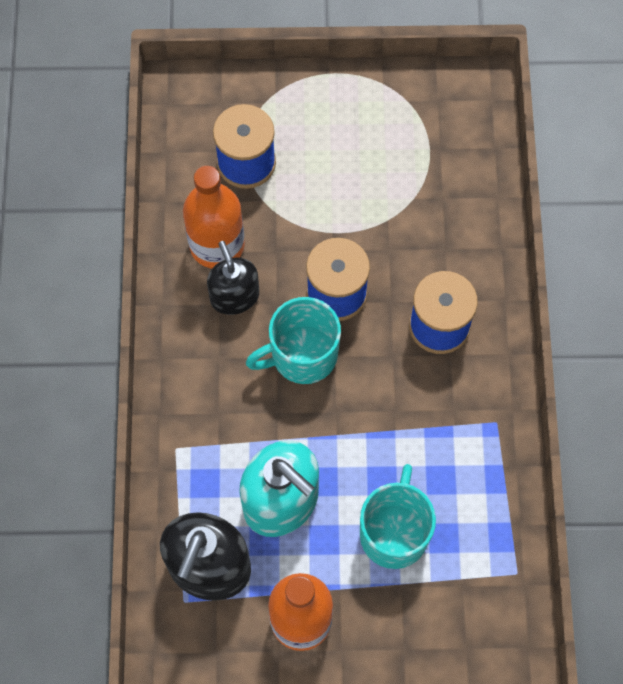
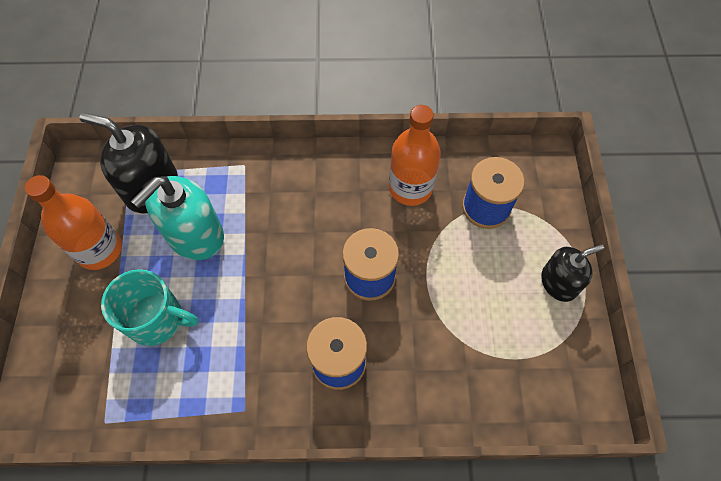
camera: 90 degrees right, 5 degrees down
(234, 296) = (366, 201): black soap dispenser -> black soap dispenser (559, 283)
(302, 355) = (315, 250): turquoise mug -> none

